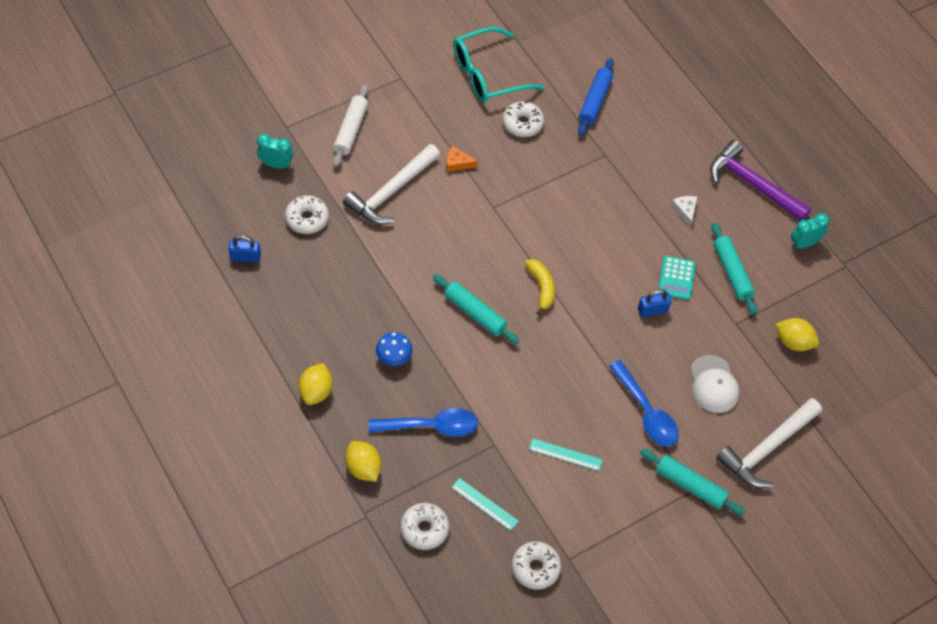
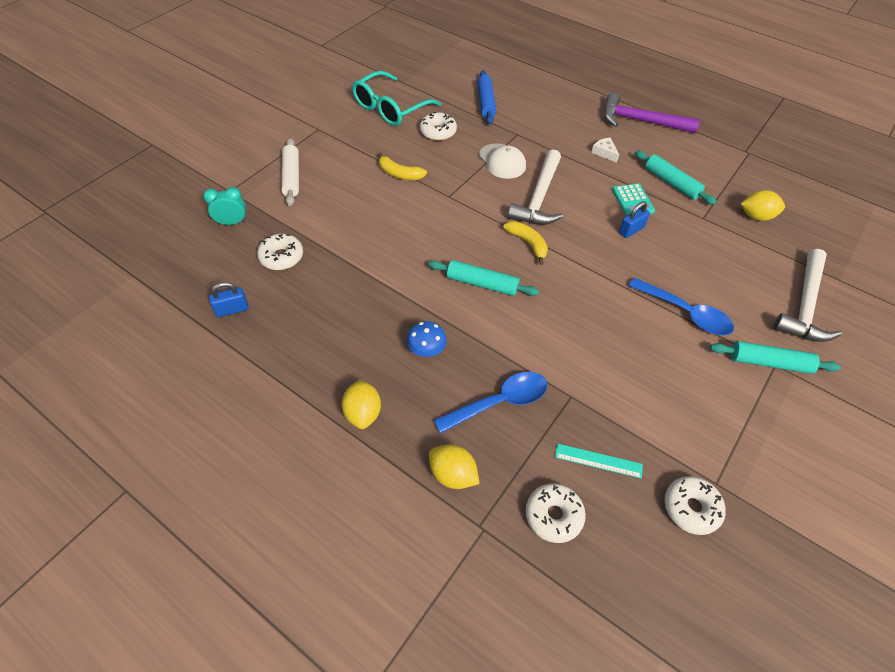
camera: 20 degrees left, 5 degrees down
(391, 192) = (352, 212): white hammer -> white hammer (539, 198)
(457, 163) = (399, 174): orange cheese -> yellow banana
(565, 454) = (642, 378): turquoise ruler -> none
(713, 384) = (722, 270): white cap -> white cap (502, 161)
(804, 244) = (707, 147): turquoise clock -> none

